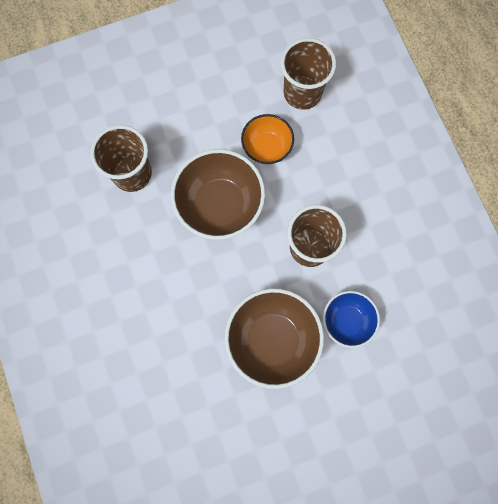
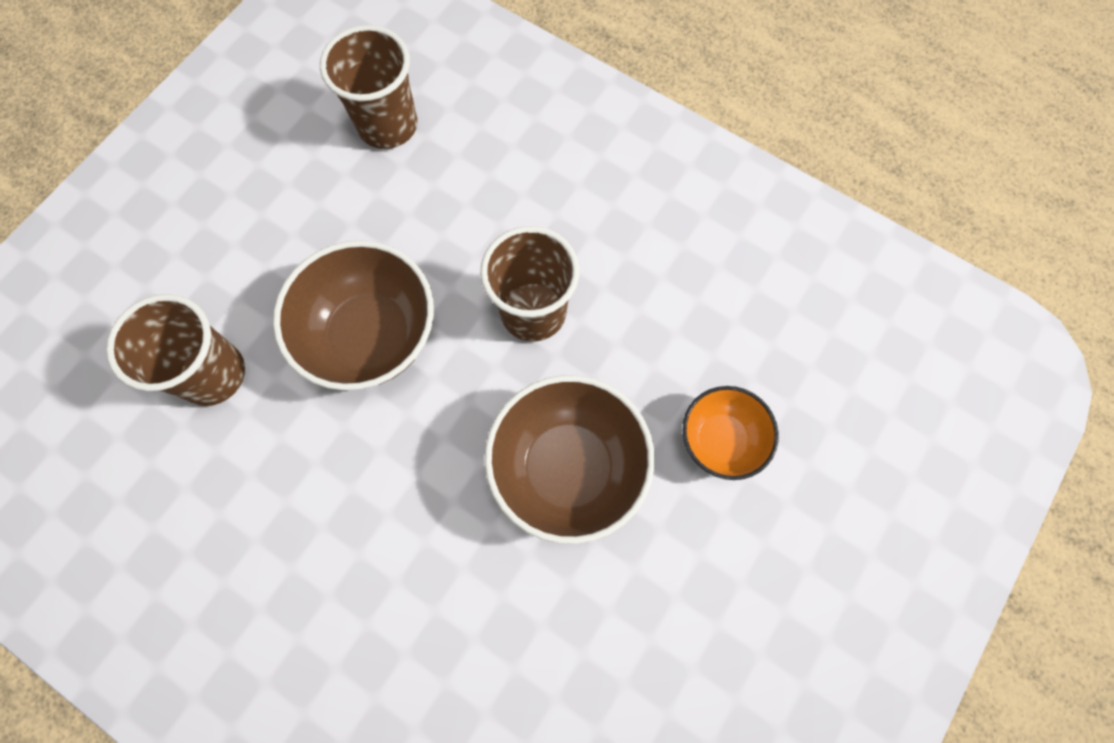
camera: 35 degrees left, 5 degrees down
(267, 147) = (386, 221): orange bowl -> orange bowl (721, 440)
(347, 321) = (649, 374): blue bowl -> none

